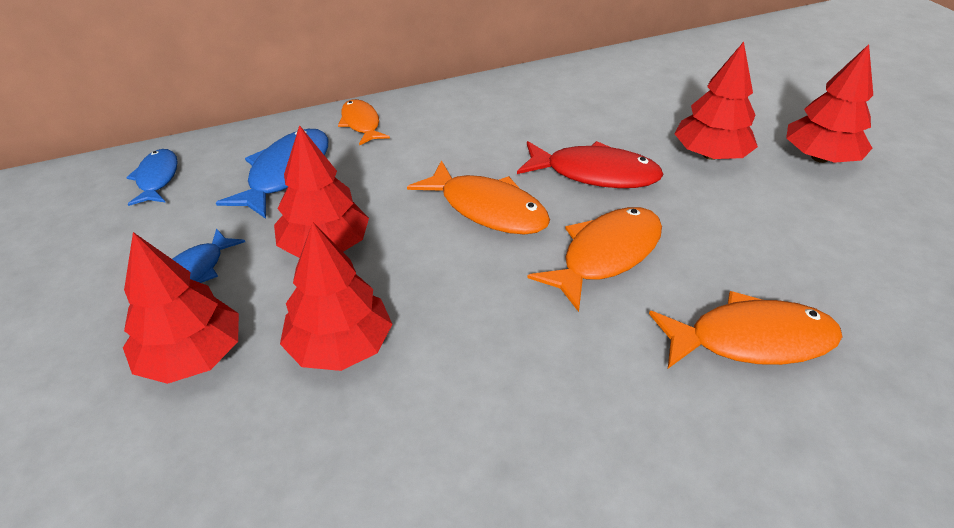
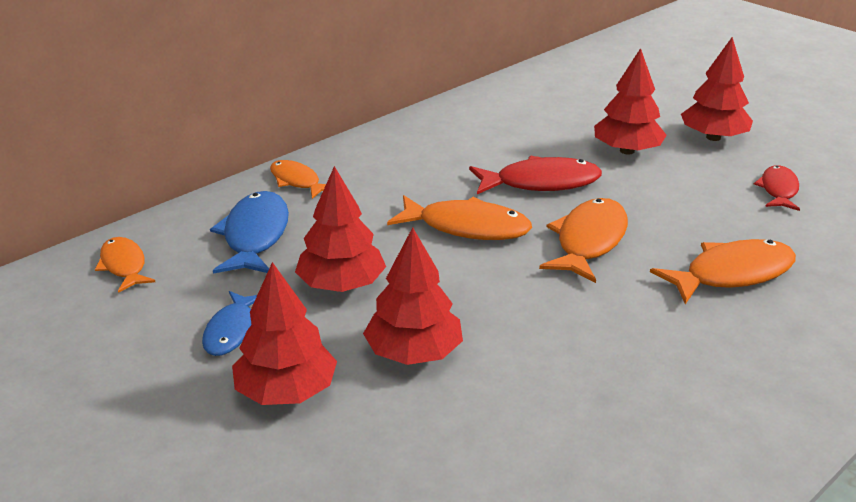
camera: 20 degrees left, 10 degrees down
(157, 178) = (124, 265): blue fish -> orange fish
(867, 240) = (778, 190): none -> red fish

